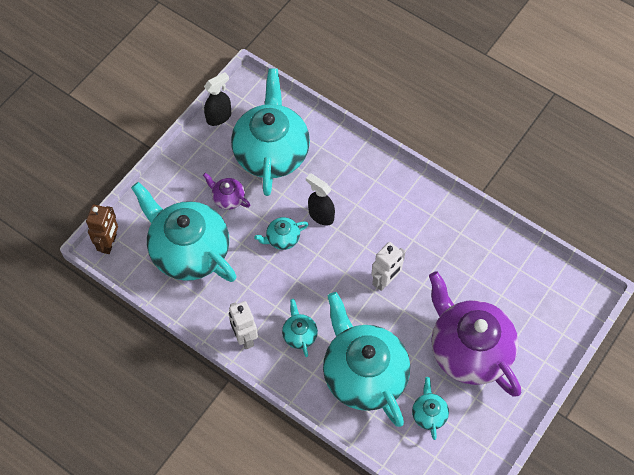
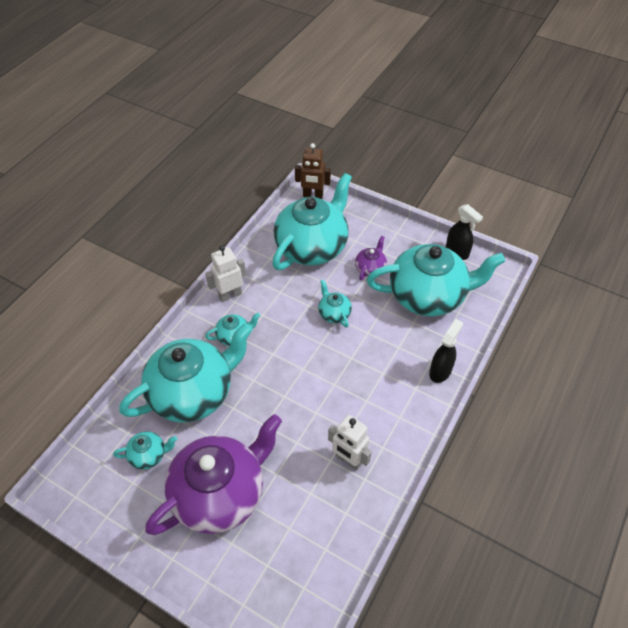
camera: 85 degrees right, 10 degrees down
(321, 215) = (364, 342): black spray bottle -> black spray bottle (440, 371)
(385, 281) = (297, 405): white robot -> white robot (348, 460)

